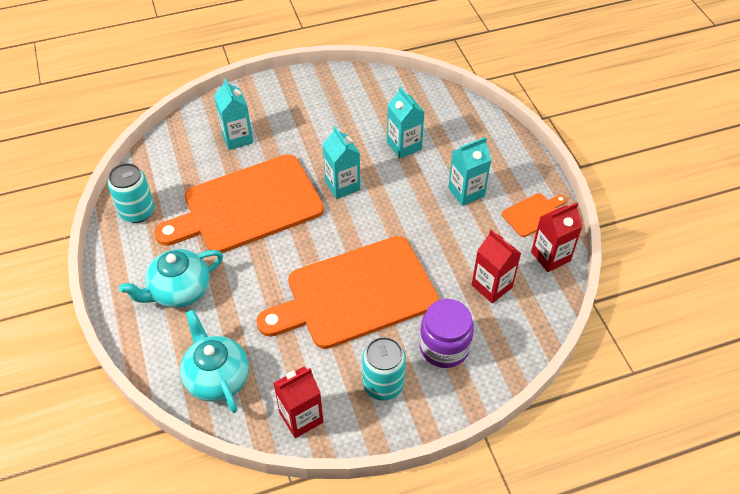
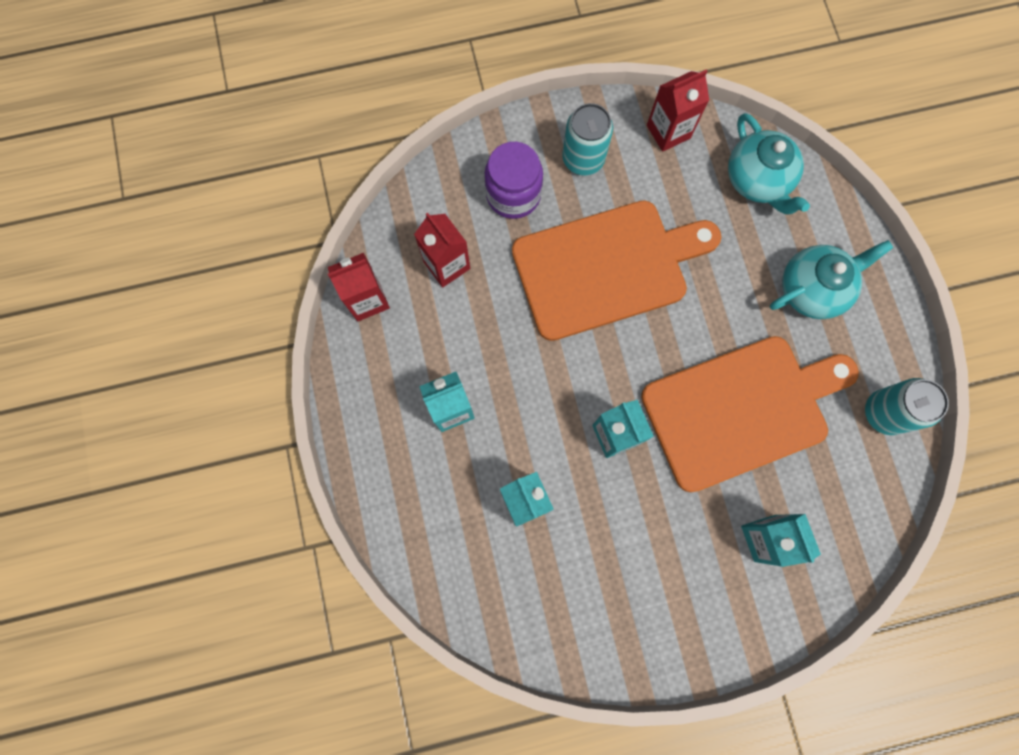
camera: 175 degrees left, 25 degrees up
(533, 214) = (372, 365): orange cutting board -> none

